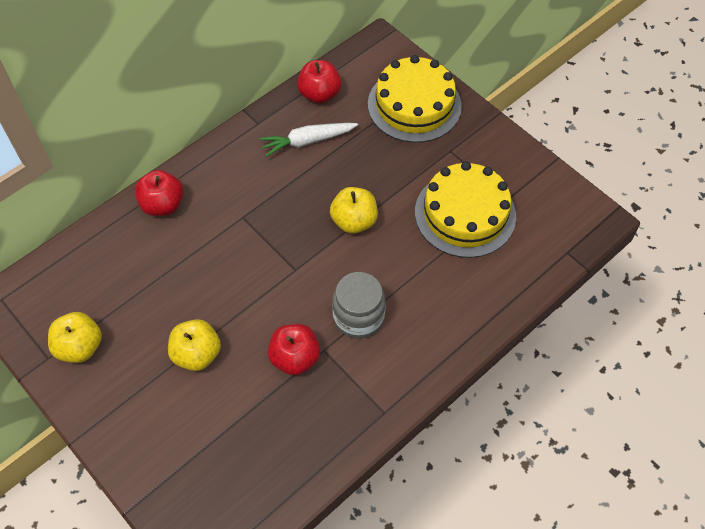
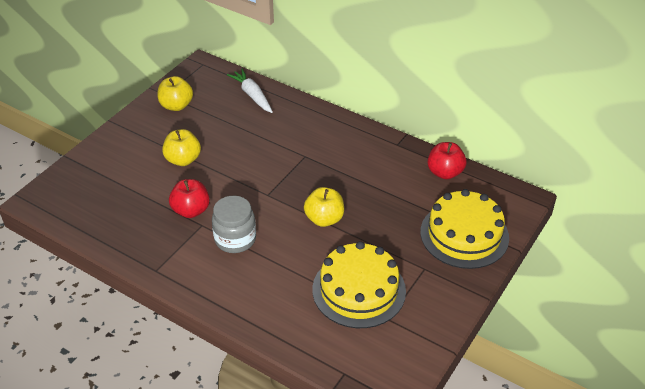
camera: 75 degrees right, 15 degrees down
(163, 205) = (300, 114): red apple -> none
(308, 141) = (392, 176): white carrot -> white carrot (252, 95)

